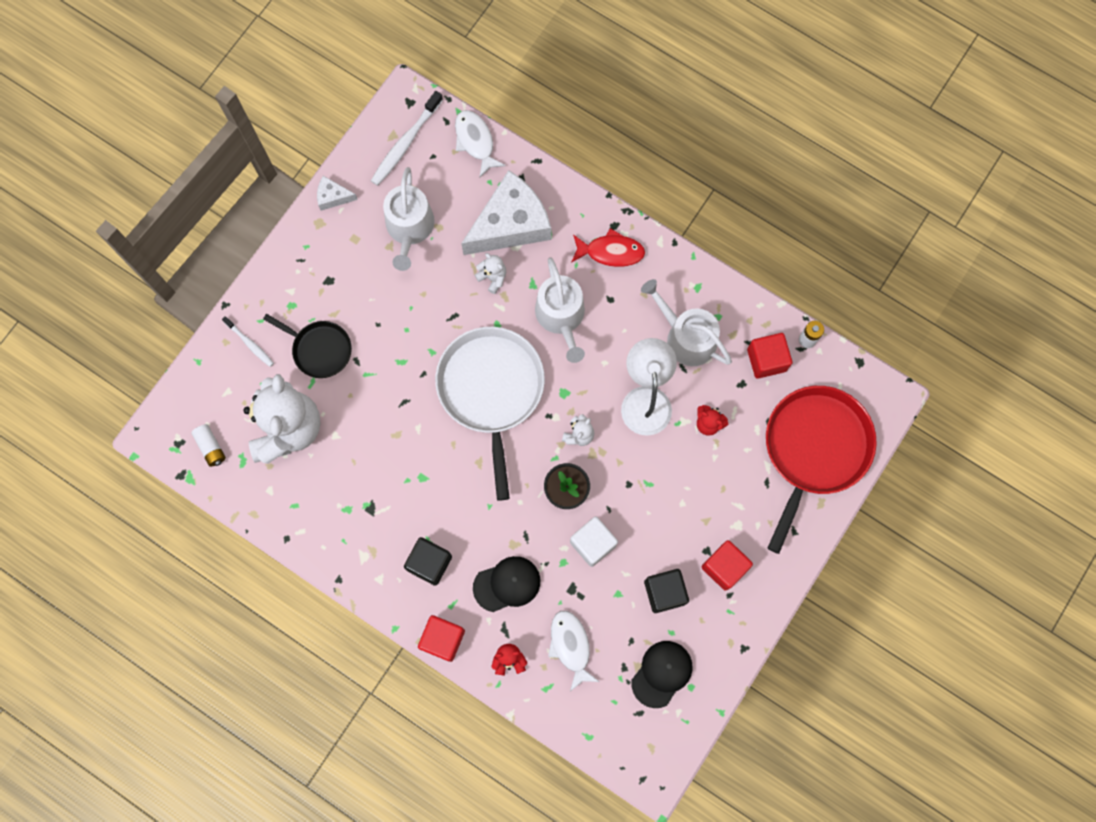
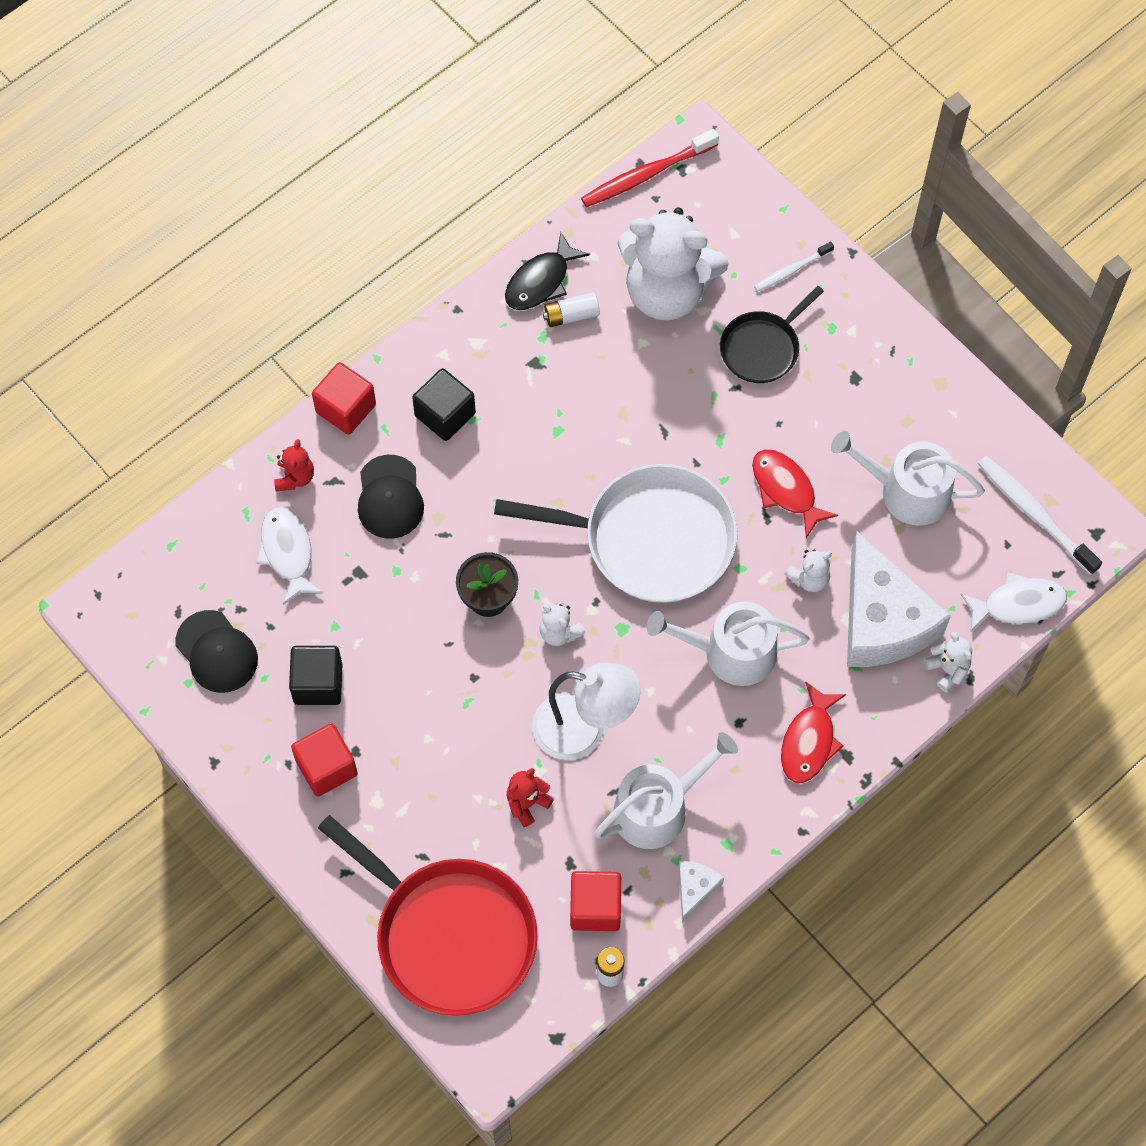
camera: 105 degrees right, 10 degrees down
(189, 468) = (646, 175): none -> red toothbrush
(211, 447) = (666, 202): white battery -> white battery (571, 315)
(300, 523) = (541, 281): none -> black fish
(333, 197) = (974, 407): white cheese -> white cheese (695, 889)
(429, 308) = (786, 490): none -> red fish
(535, 176) = (947, 669): none -> white teddy bear
(570, 646) = (288, 553): white fish -> white fish turned 105 degrees counterclockwise
(593, 543) = (409, 612): white cube -> none

